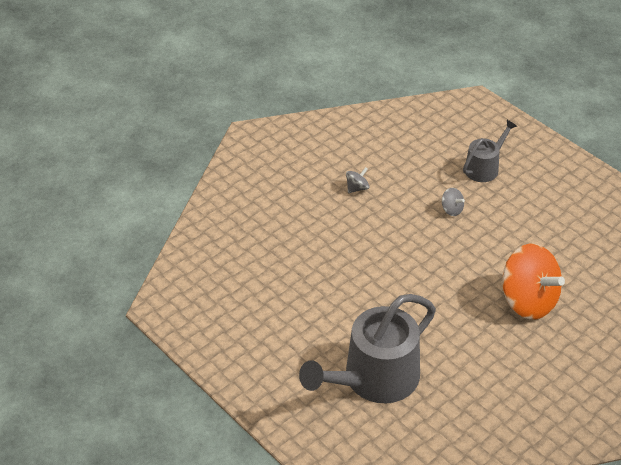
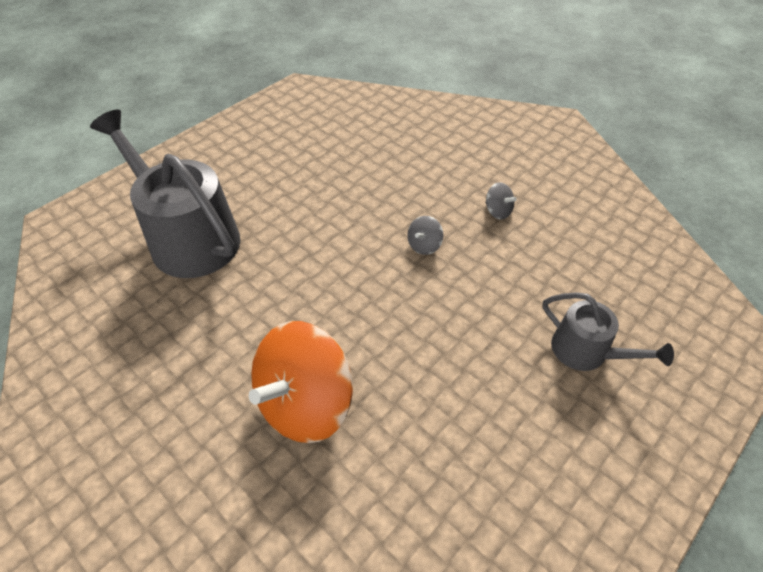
camera: 85 degrees right, 5 degrees up
(451, 210) = (481, 309): grey spinning top -> grey spinning top (424, 245)

